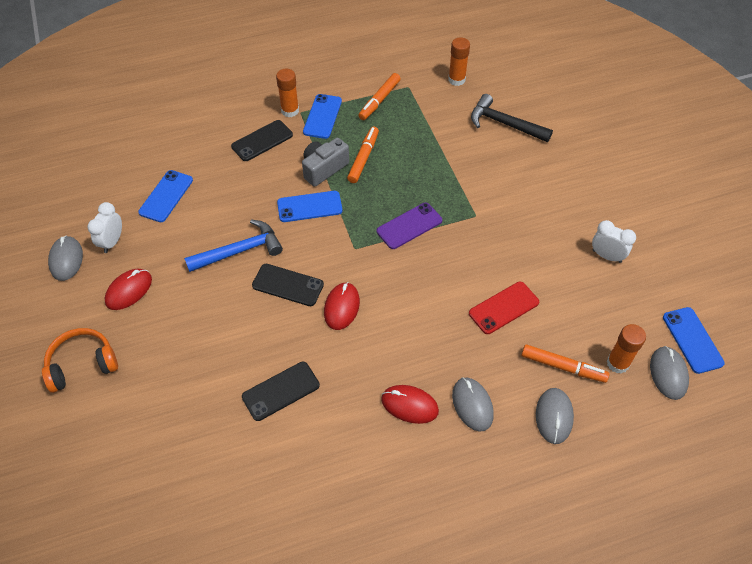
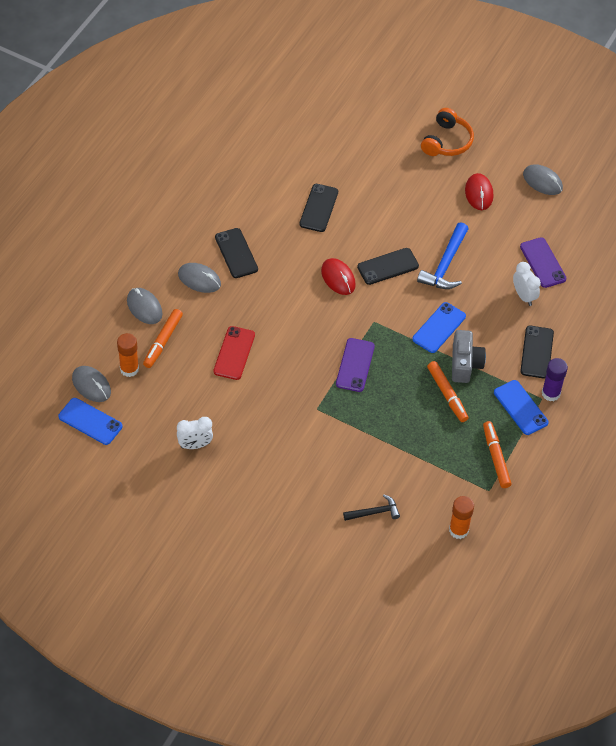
camera: 135 degrees right, 0 degrees up
(112, 242) = (531, 211): white clock -> white clock (524, 296)
(166, 196) = (542, 263): blue phone -> purple phone
(290, 111) = (551, 393): orange glue stick -> purple glue stick
(409, 405) = (236, 253): red mouse -> black phone
(504, 124) = (374, 512): black hammer -> black hammer, size x0.61
(563, 367) = (162, 341): orange marker -> orange marker turned 45 degrees counterclockwise

